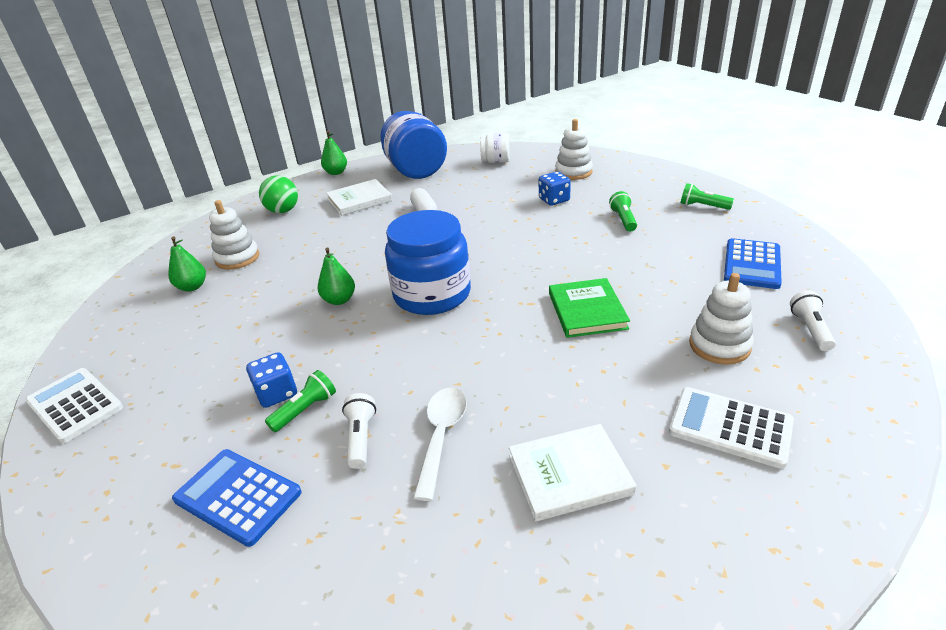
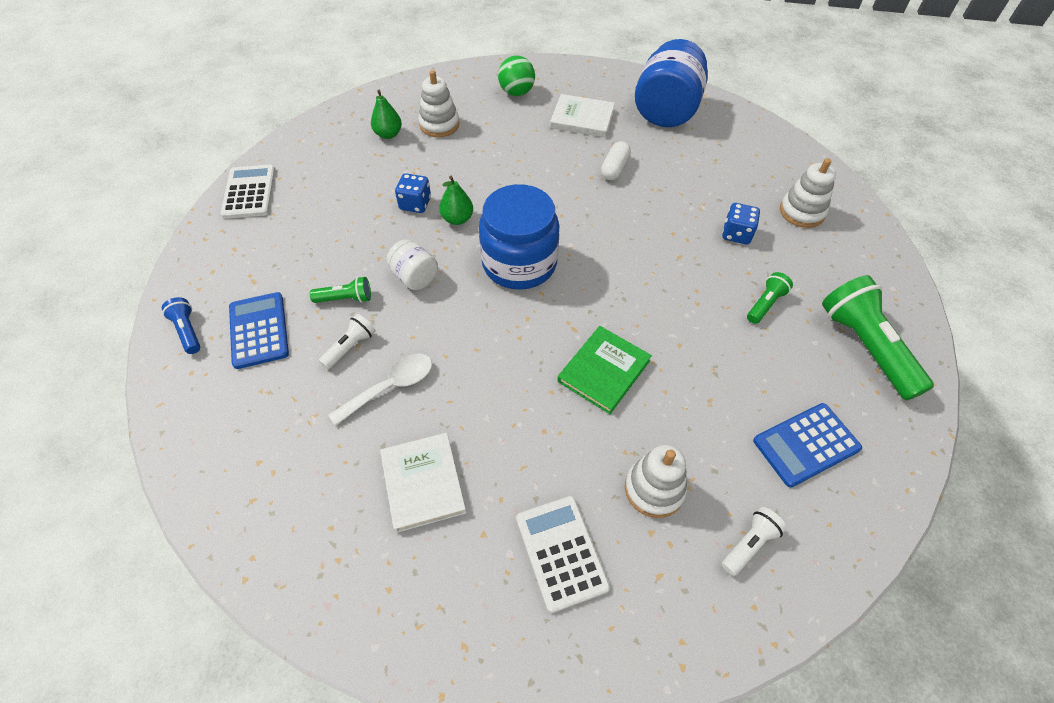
camera: 40 degrees right, 20 degrees up
(139, 561) = (188, 331): none -> blue flashlight
(277, 393) = (344, 272): blue dice -> blue dice (415, 204)
(336, 172) = (601, 70): green pear -> none
(496, 161) = (748, 147): white jar -> white jar (415, 277)
(569, 474) = (423, 483): white book -> white book turned 45 degrees clockwise
(703, 206) = (865, 347): green flashlight -> green flashlight, size x2.03

